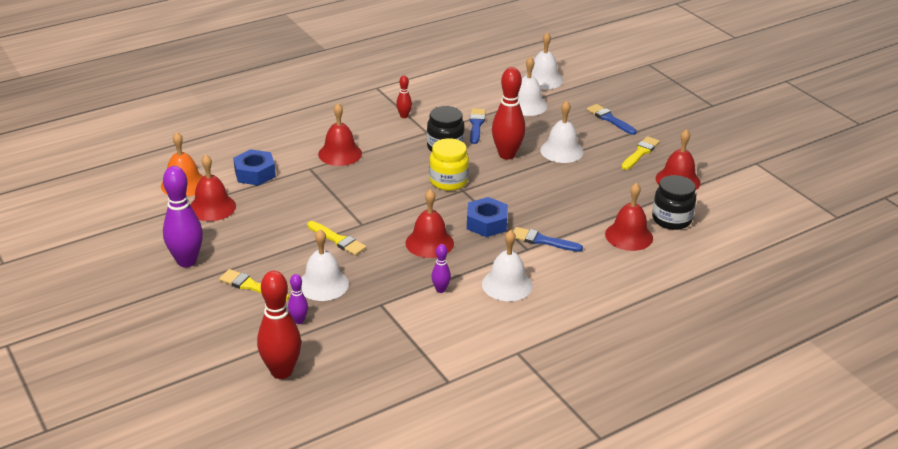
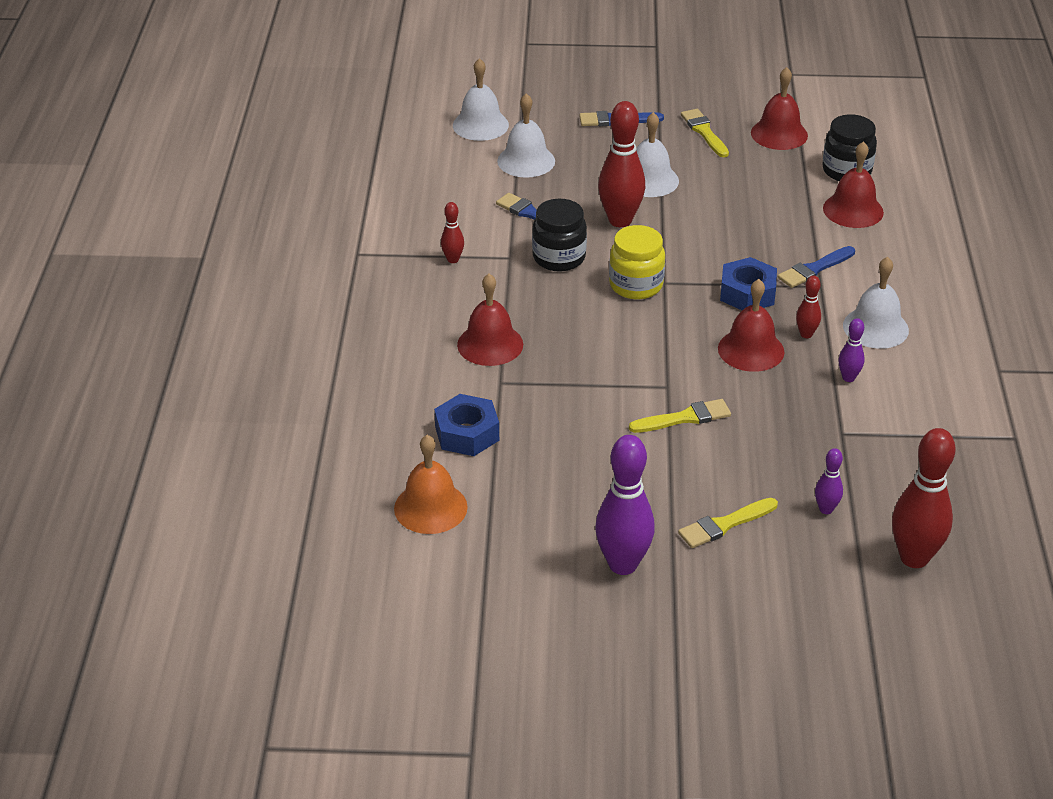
camera: 55 degrees left, 5 degrees up
(212, 207) = (514, 500): red bell -> none
(323, 284) = (767, 463): white bell -> none
(468, 259) = (806, 334): none -> red bowling pin

